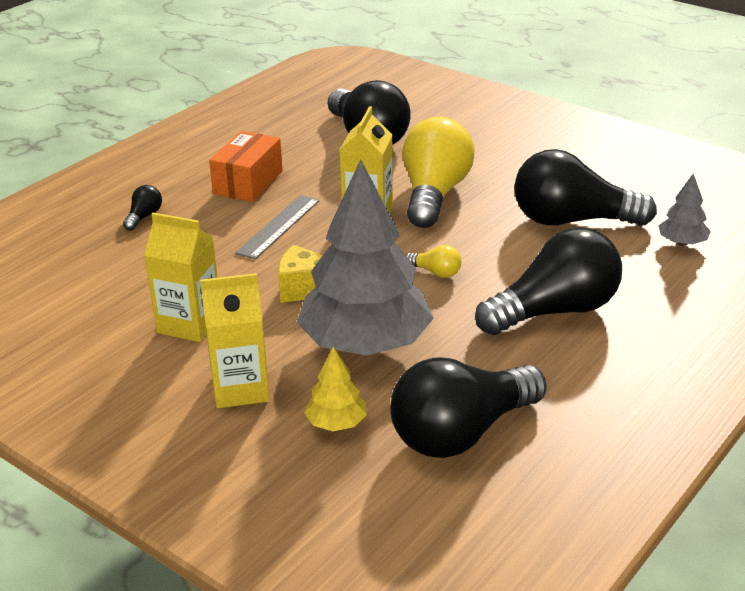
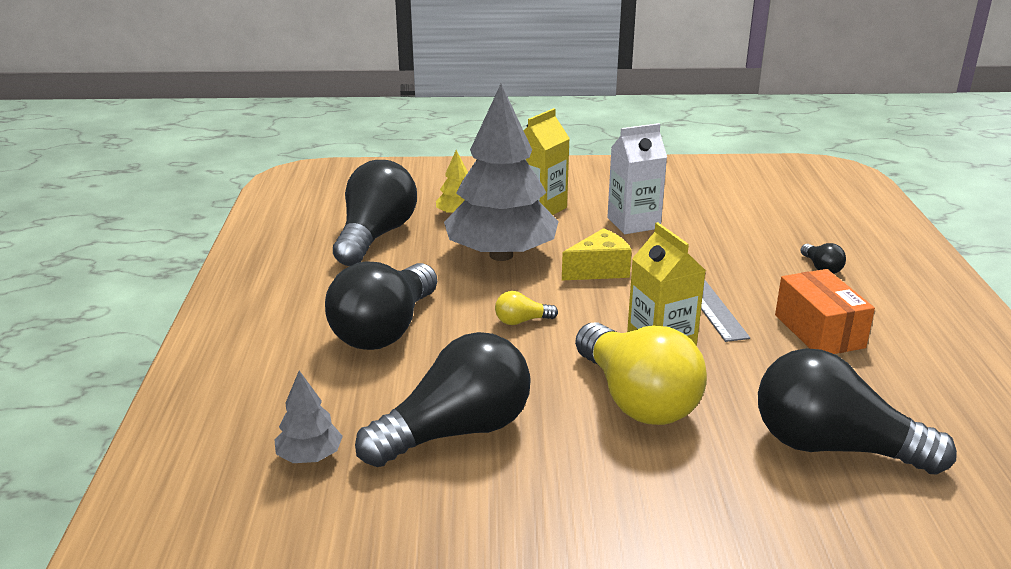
camera: 140 degrees right, 5 degrees down
(189, 324) = (633, 223): yellow carton -> white carton

